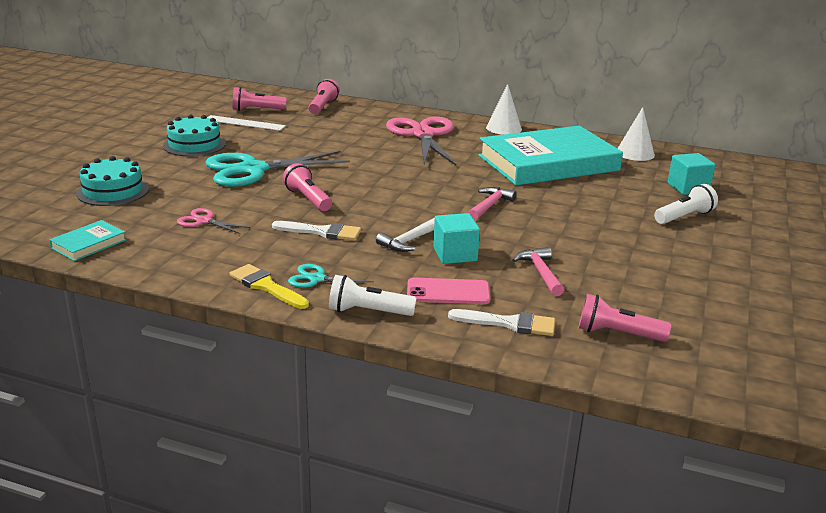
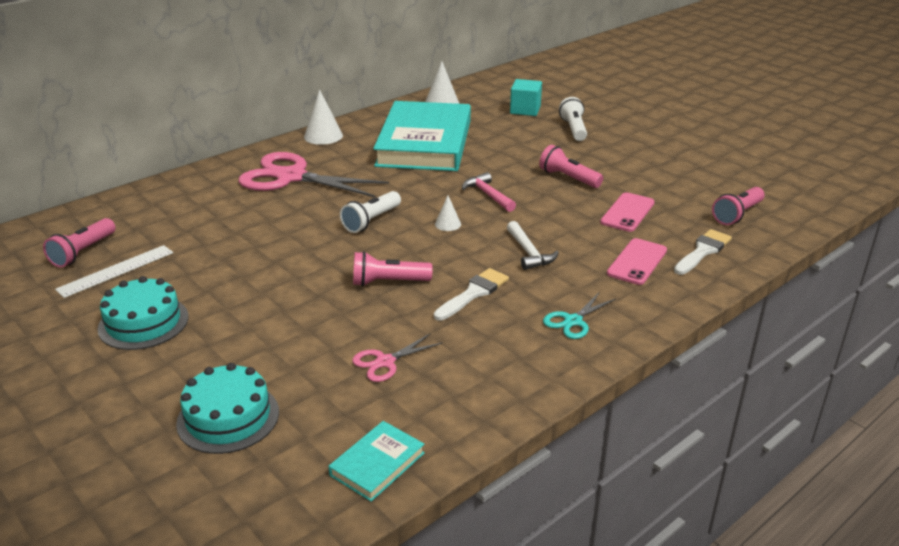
camera: 60 degrees left, 5 degrees up
(89, 244) = (377, 464): turquoise book -> turquoise book turned 60 degrees clockwise
(253, 170) = (273, 297): turquoise scissors -> none
(266, 286) = (570, 354): yellow brush -> none
(323, 106) = (133, 208): pink flashlight -> pink flashlight (568, 178)
(368, 312) = (651, 310): white flashlight -> white flashlight (371, 221)
(419, 201) = (447, 224): none -> white cone
(455, 254) = (571, 239): turquoise cube -> none
(540, 272) = (627, 212): pink hammer -> pink phone

